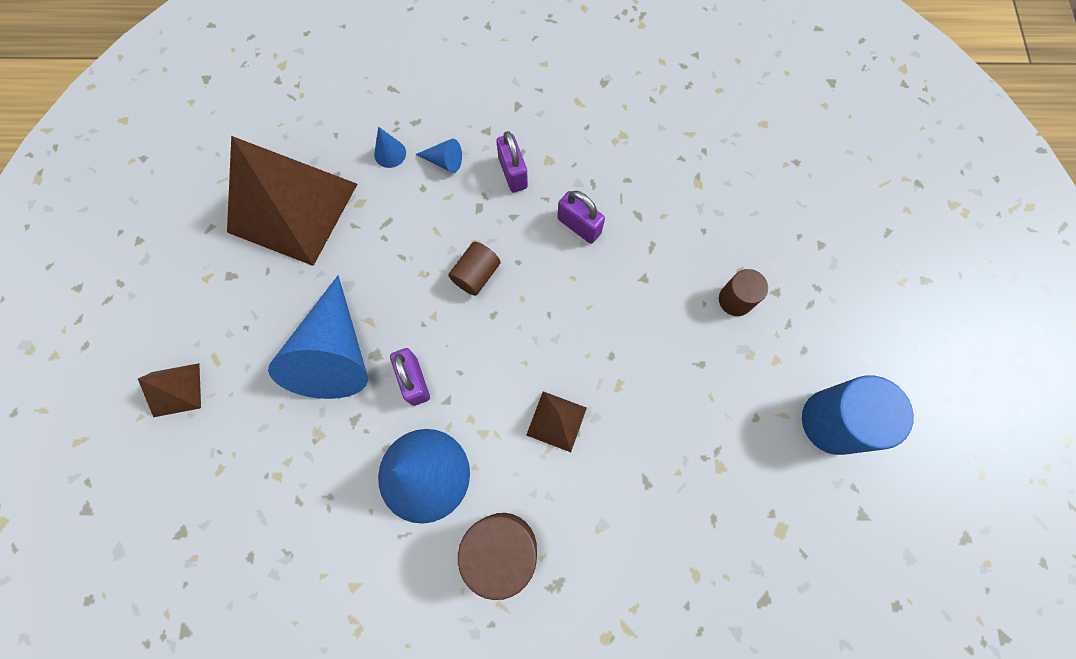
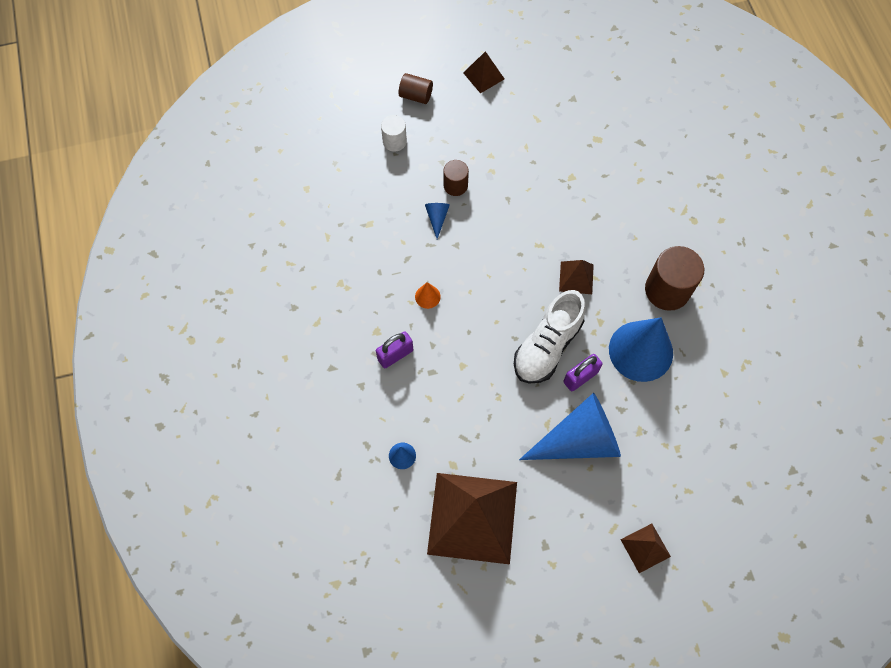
camera: 105 degrees left, 5 degrees down
(444, 161) = (398, 410): blue cone -> blue cone (437, 218)
(469, 352) = (547, 346): none -> white shoe
(476, 275) = (488, 358): brown cylinder -> brown cylinder (416, 95)
(579, 226) = (427, 296): purple padlock -> orange cone
(819, 239) = (394, 141): none -> white cylinder
(833, 422) = (521, 119): blue cylinder -> none
(920, 388) = (483, 76): none -> brown pyramid

